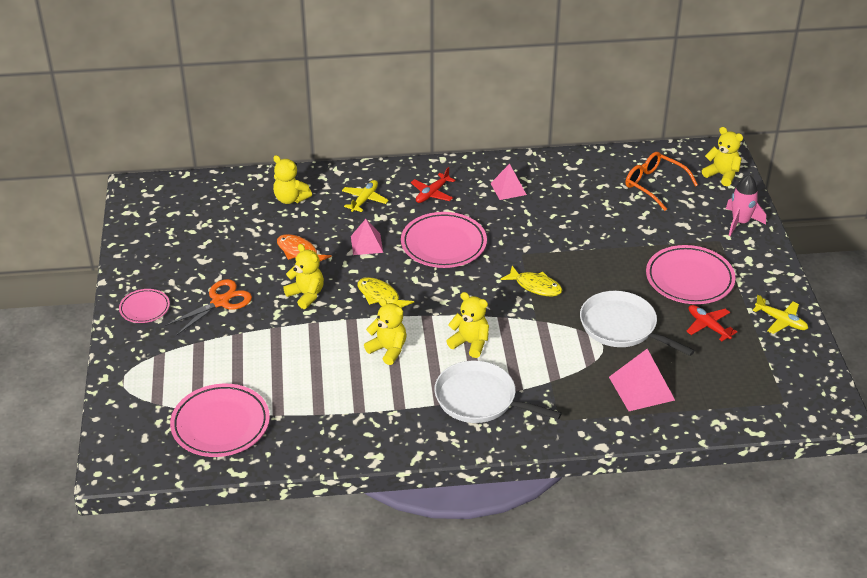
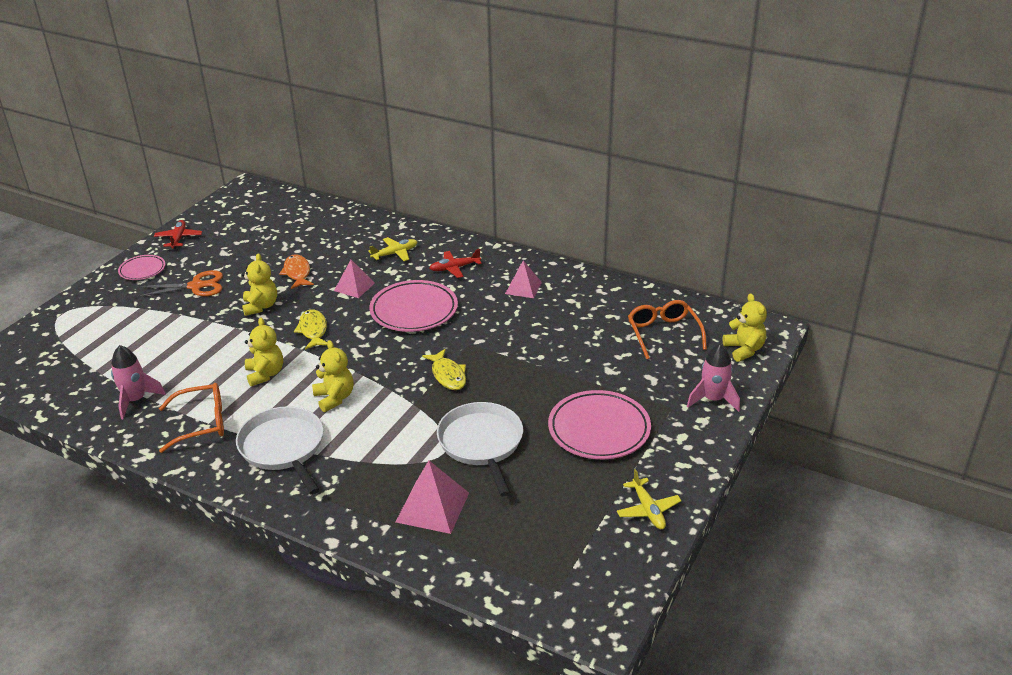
camera: 35 degrees right, 5 degrees down
(220, 424) = (78, 375): pink plate -> none
(290, 199) = (341, 233): yellow teddy bear -> none
(305, 421) = (136, 400): none -> pink rocket
(388, 412) = (202, 423): none -> orange glasses
(708, 326) = (566, 480): red plane -> red plane (179, 238)

